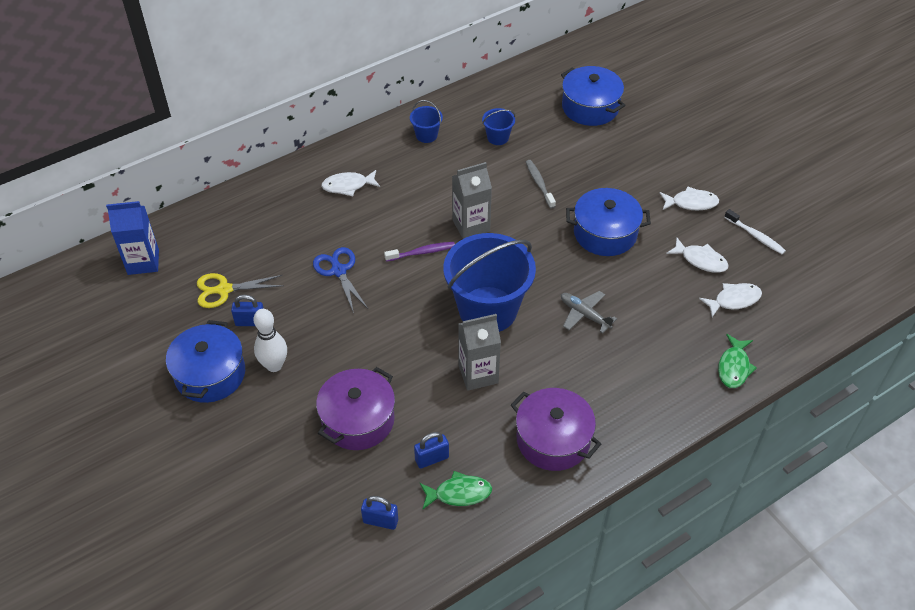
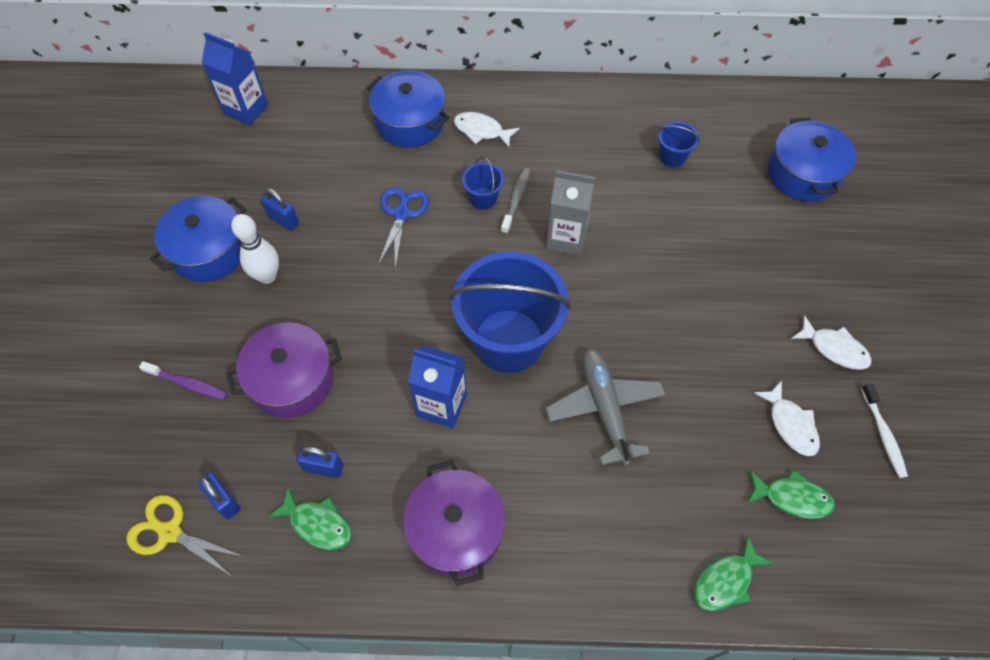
camera: 35 degrees right, 10 degrees up
(224, 290) = (288, 175): yellow scissors -> yellow scissors (170, 532)
(422, 252) = (494, 240): purple toothbrush -> purple toothbrush (188, 384)
(426, 135) = (600, 117): blue bucket -> blue bucket (483, 198)
(478, 374) = (441, 405): grey carton -> blue carton
(539, 183) = (675, 231): grey toothbrush -> grey toothbrush (516, 200)
(584, 314) = (604, 408): grey plane -> grey plane, size x1.58
(605, 233) = (703, 328): blue pot -> blue pot (410, 122)
(734, 300) = (792, 498): white fish -> green fish

